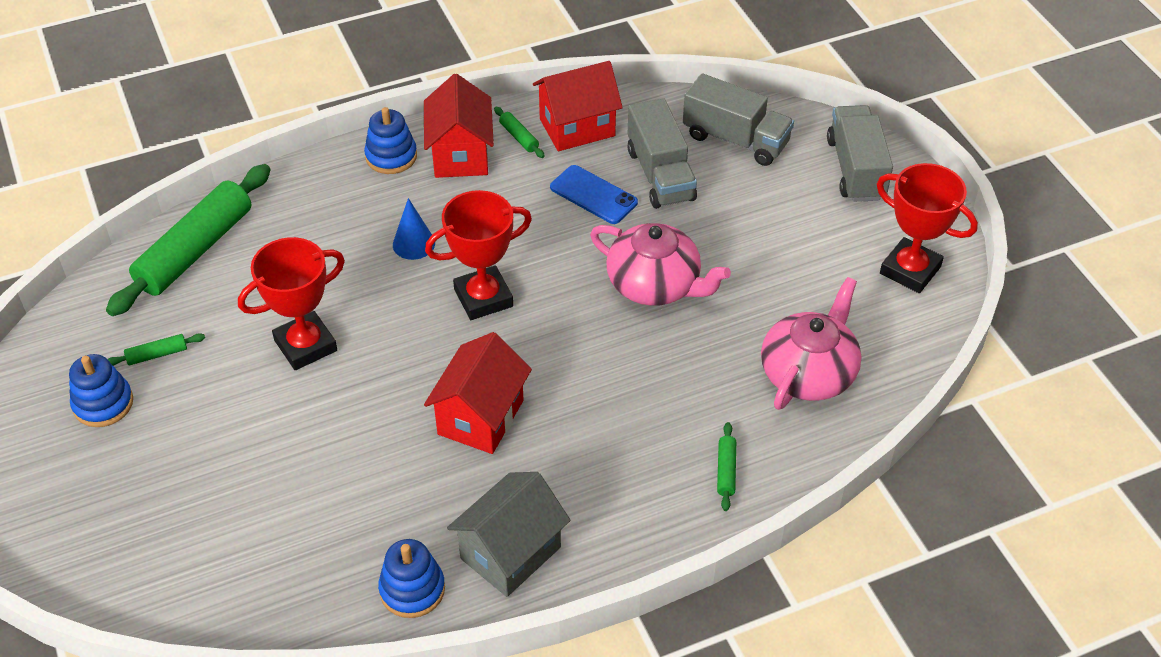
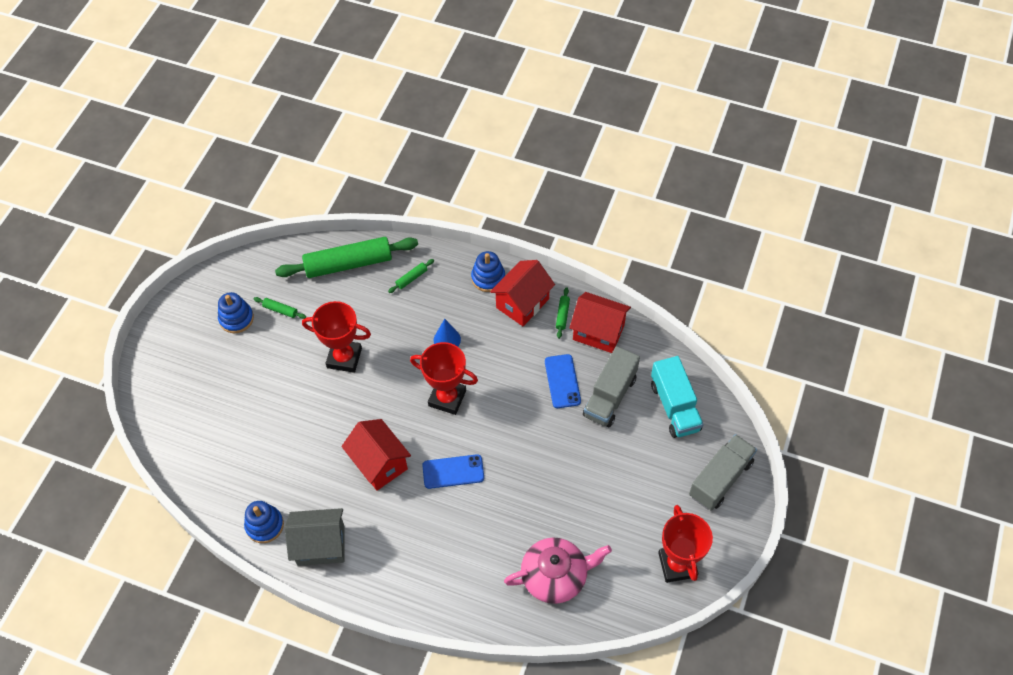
camera: 45 degrees right, 10 degrees up
(481, 417) = (379, 463): red house -> red house turned 75 degrees clockwise
(578, 361) = (453, 472): none -> blue phone
(655, 284) = (536, 460): pink teapot -> none
(726, 470) = (457, 592): green rolling pin -> green rolling pin (411, 278)
(735, 139) = (674, 406): grey truck -> turquoise truck

